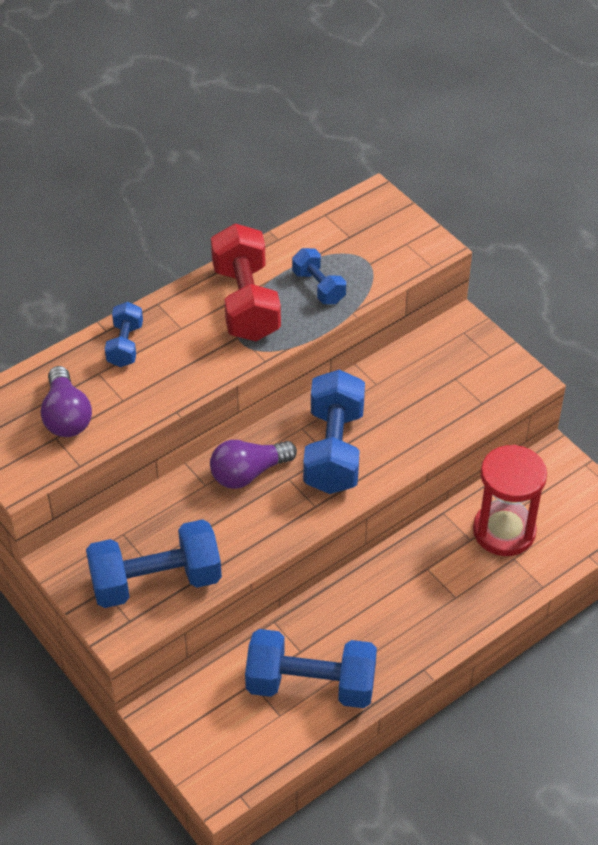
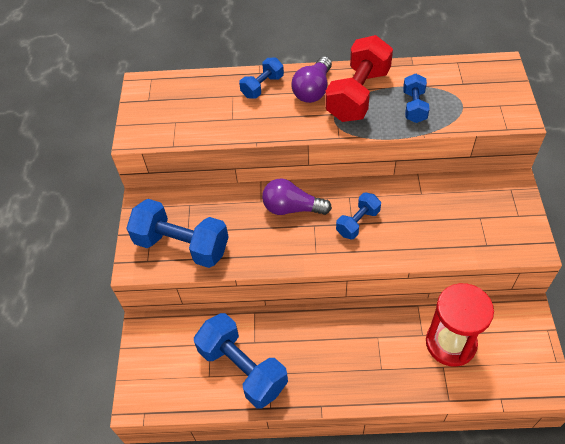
camera: 40 degrees right, 5 degrees up
(66, 416) = (192, 112): purple light bulb -> purple light bulb (313, 90)
(334, 450) = (358, 222): blue dumbbell -> blue dumbbell, size x0.54

